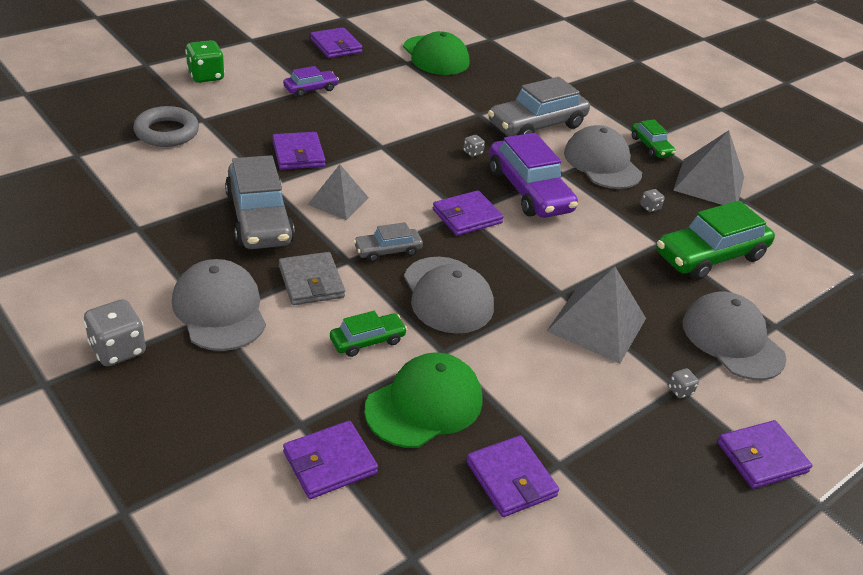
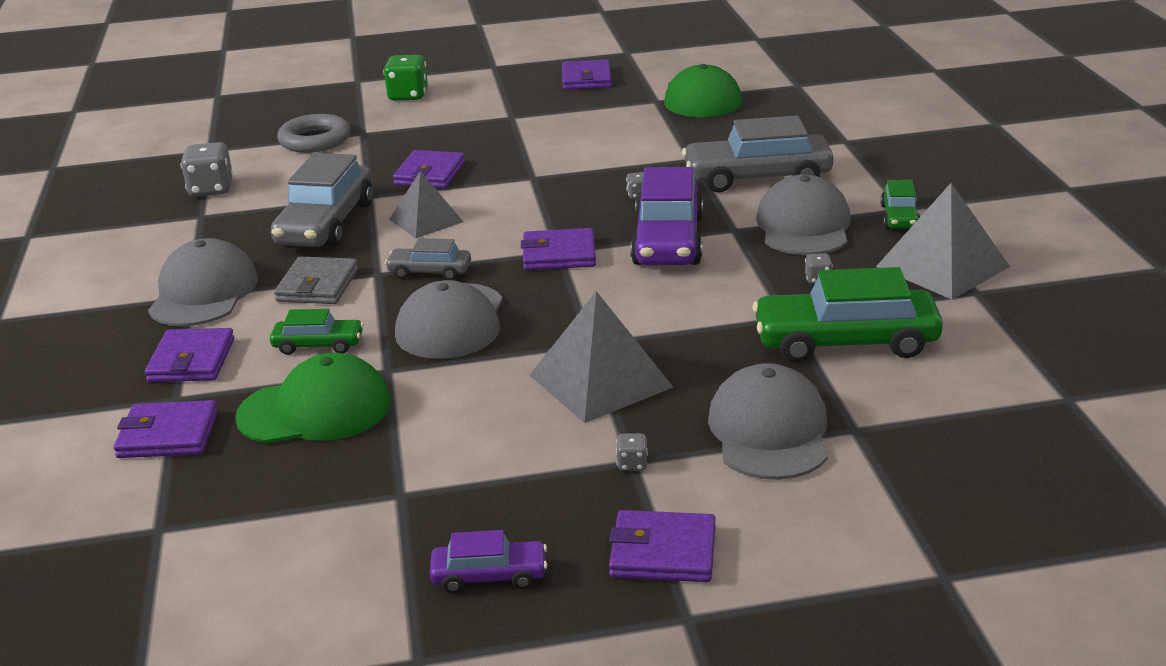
camera: 35 degrees right, 10 degrees down
(118, 349) = (81, 307): grey dice -> grey dice (211, 189)
(311, 89) = (510, 117): purple car -> purple car (489, 576)
(511, 479) = (332, 493): purple wallet -> purple wallet (192, 360)

